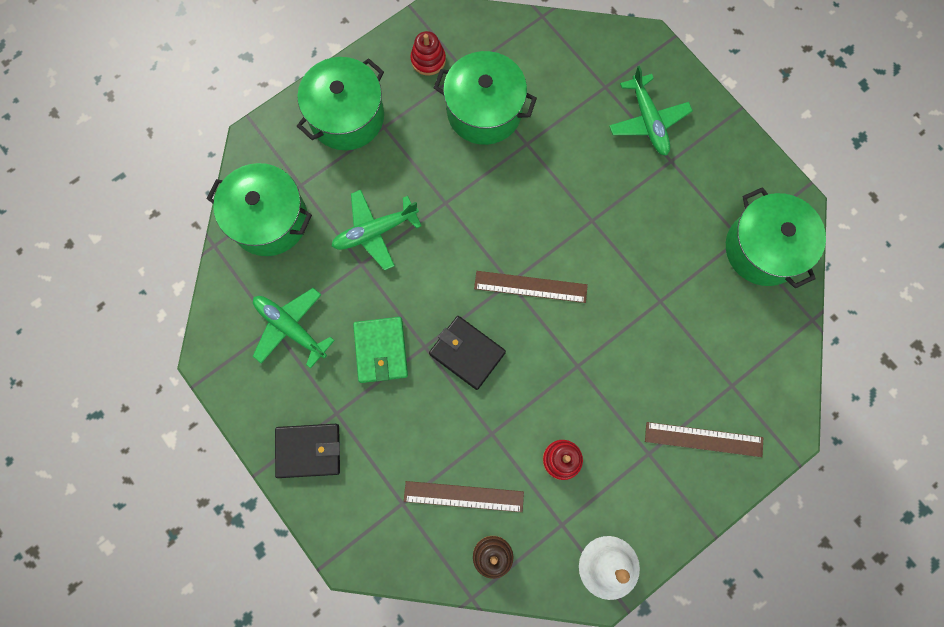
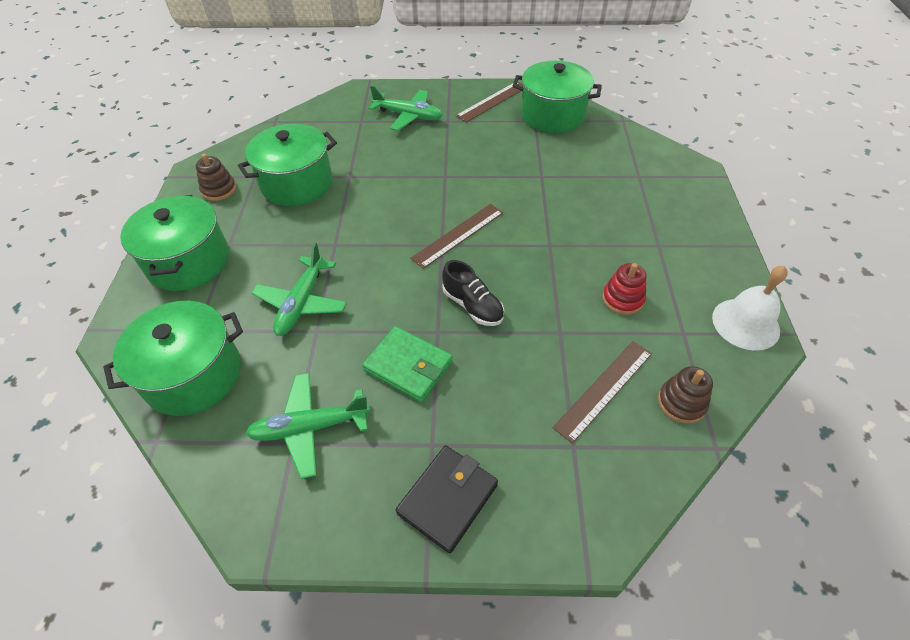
camera: 50 degrees left, 25 degrees down
(428, 60) = (219, 190): red stacking toy -> brown stacking toy
(467, 353) = (472, 306): black wallet -> black shoe
(703, 439) = (670, 210): brown ruler -> brown ruler (492, 101)

